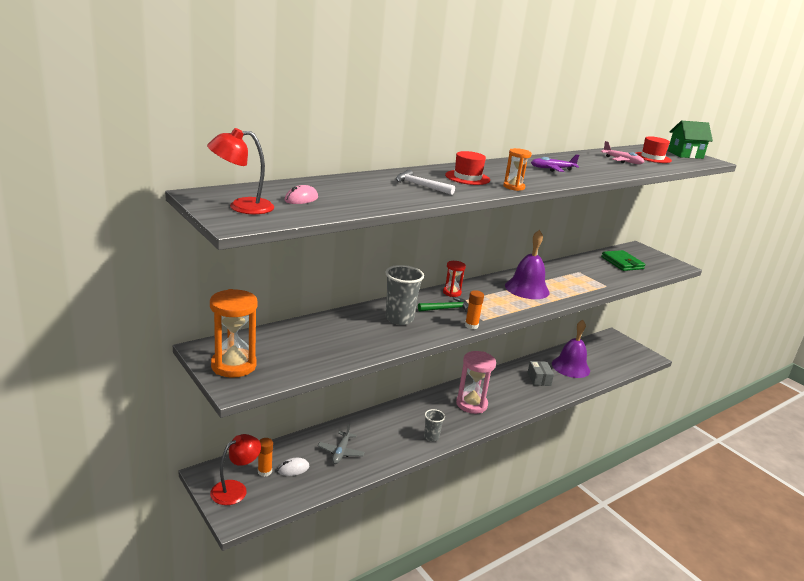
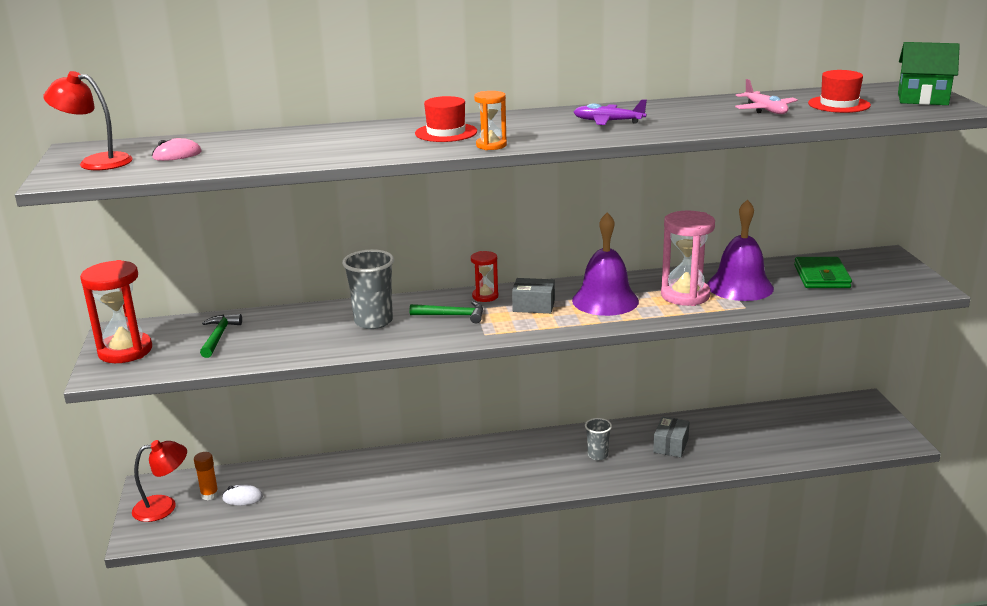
camera: 30 degrees right, 0 degrees up
(233, 365) = (125, 351): orange hourglass -> red hourglass
(297, 343) = (219, 336): none -> green hammer
(340, 452) = (312, 490): grey plane -> none
(420, 186) = (357, 142): white hammer -> none
(431, 437) = (440, 494): grey cup -> grey cup (597, 455)
(471, 326) = (459, 339): orange glue stick -> none
(471, 404) = (535, 463): pink hourglass -> pink hourglass (685, 295)
(489, 296) = (533, 306): none -> grey box
(570, 367) = (741, 436): purple bell -> purple bell (740, 286)

